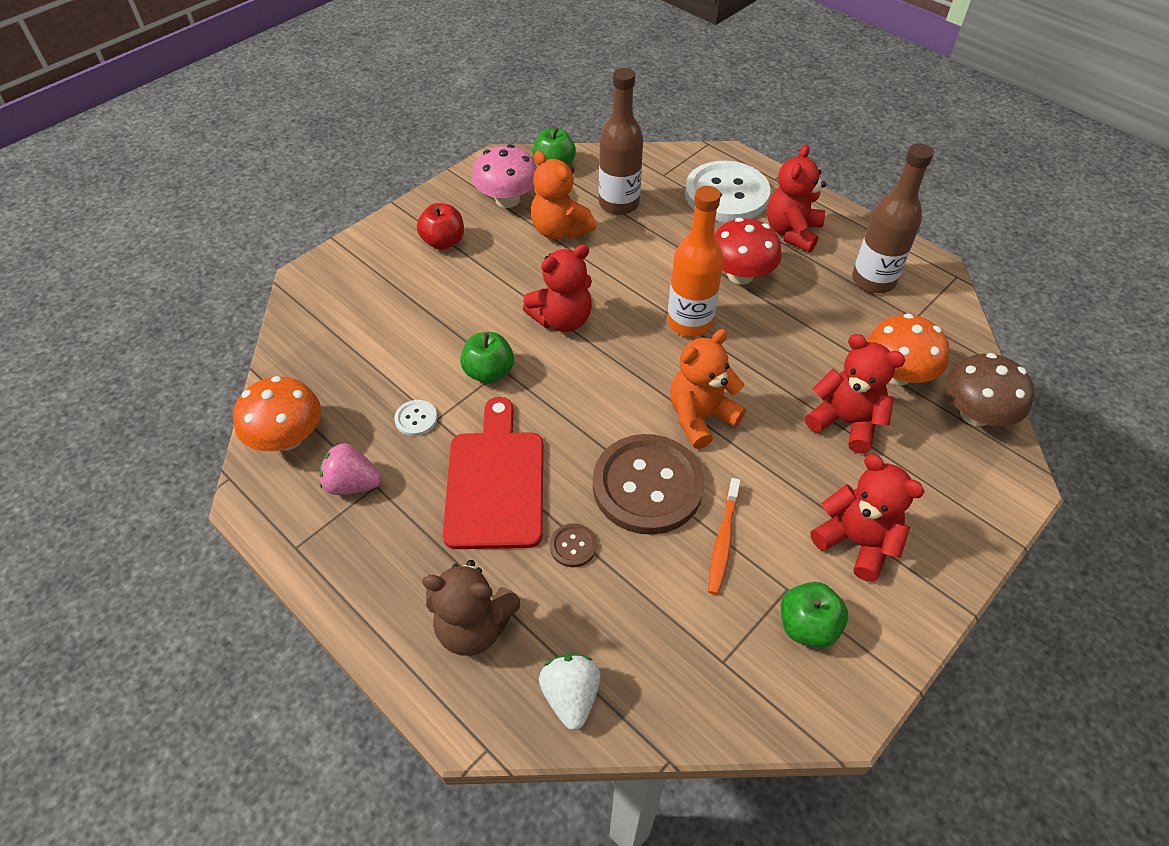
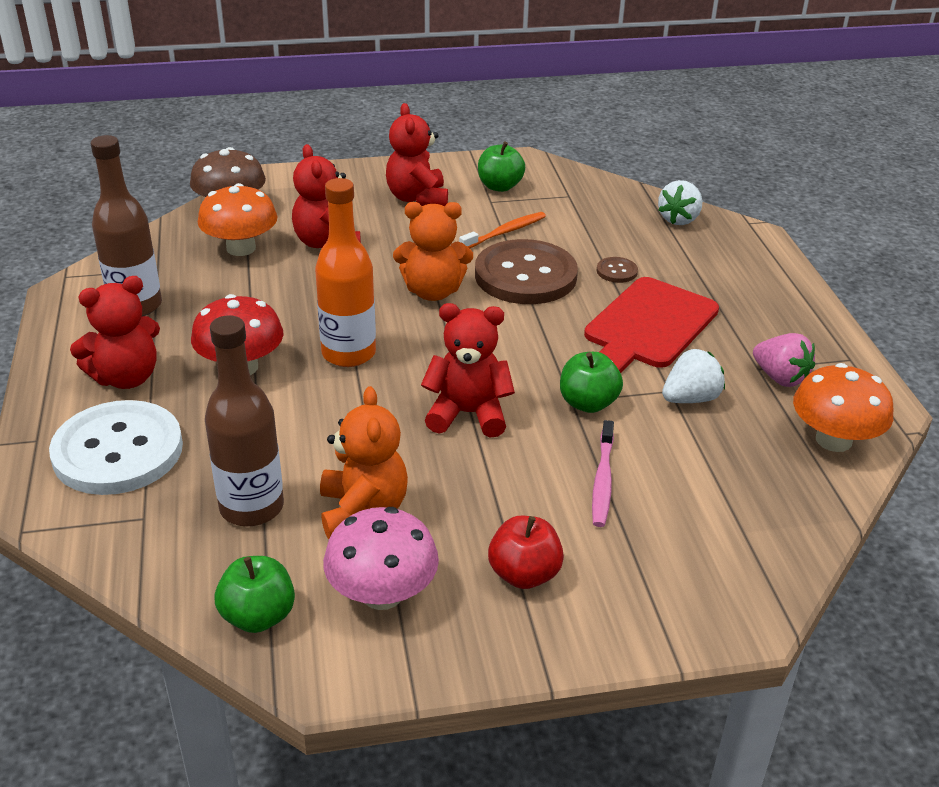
camera: 145 degrees left, 15 degrees down
(416, 419) = (690, 398): white button -> white strawberry
(438, 317) = (602, 480): none -> pink toothbrush
(474, 627) = (723, 266): brown teddy bear -> none

